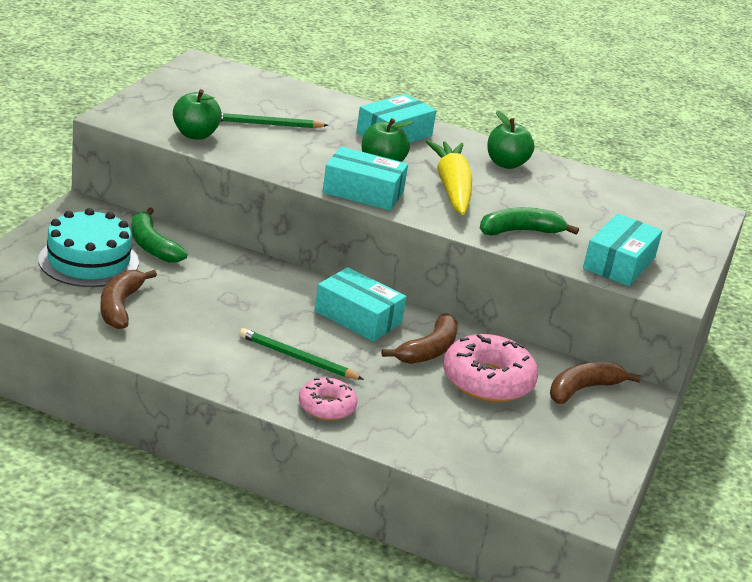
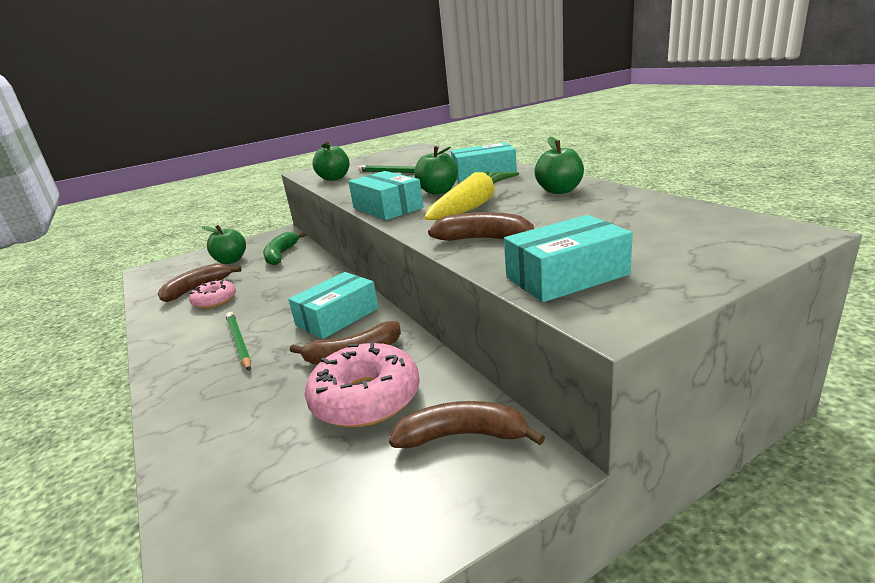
camera: 45 degrees right, 5 degrees down
(89, 261) = (231, 260): turquoise cake -> green apple
(326, 406) = (188, 390): pink donut -> pink donut (215, 300)
(358, 317) = (337, 317): turquoise box -> turquoise box turned 60 degrees clockwise
(520, 231) = (486, 240): green banana -> brown banana

